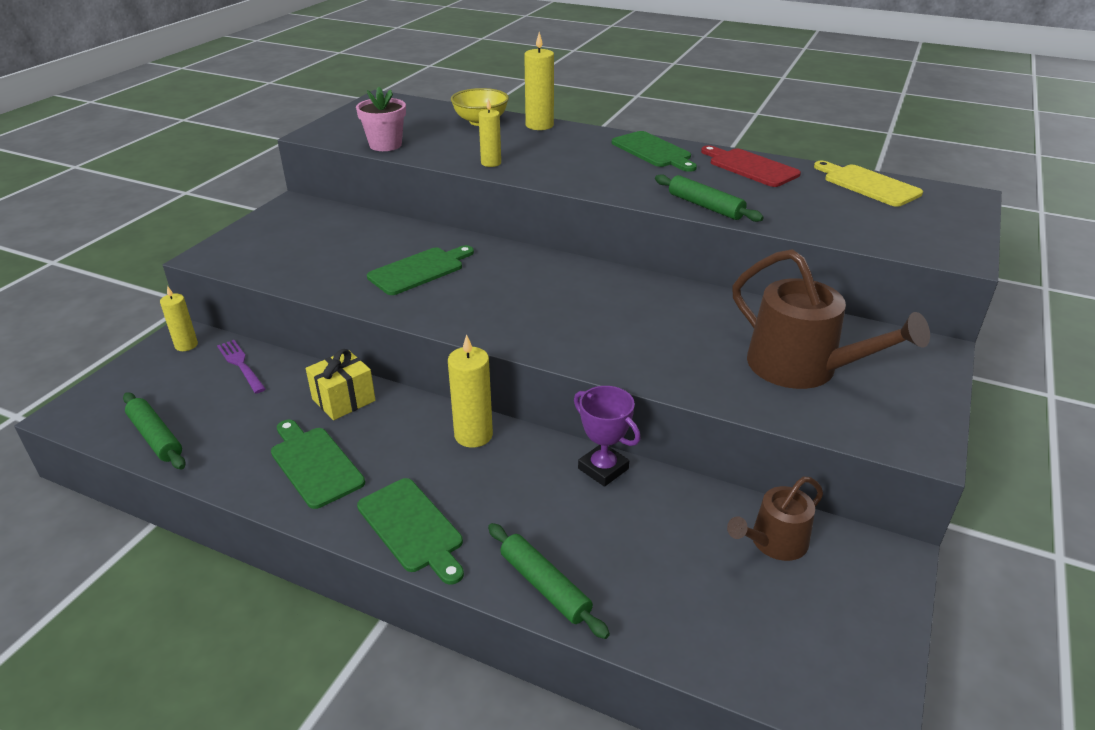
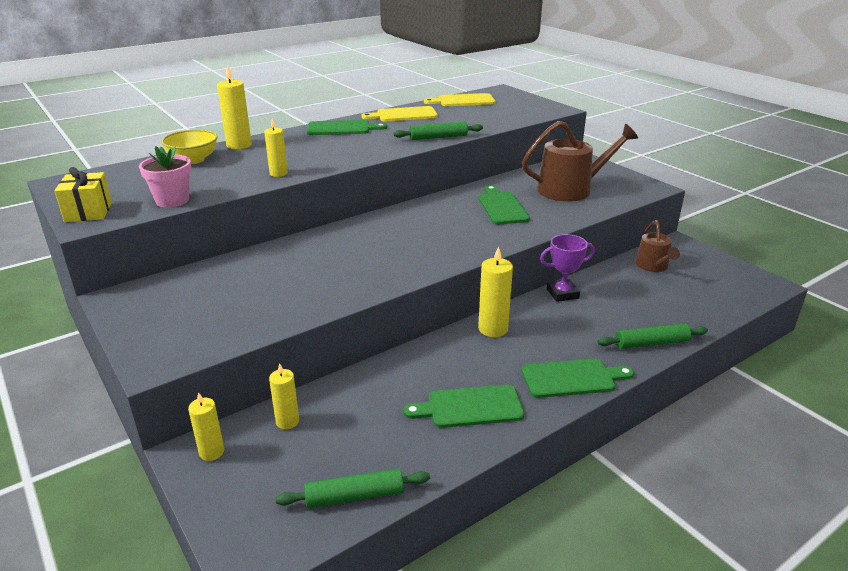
camera: 60 degrees left, 5 degrees down
(241, 365) = (287, 421): purple fork -> yellow candle
(343, 400) = (399, 375): yellow gift -> yellow gift (88, 212)
(419, 270) = (328, 266): green cutting board -> green cutting board (502, 207)
(750, 167) = (403, 115): red cutting board -> yellow cutting board

